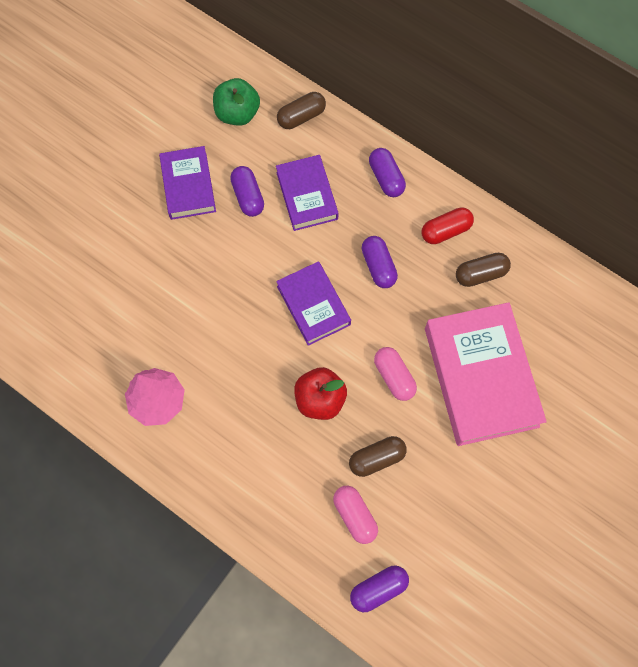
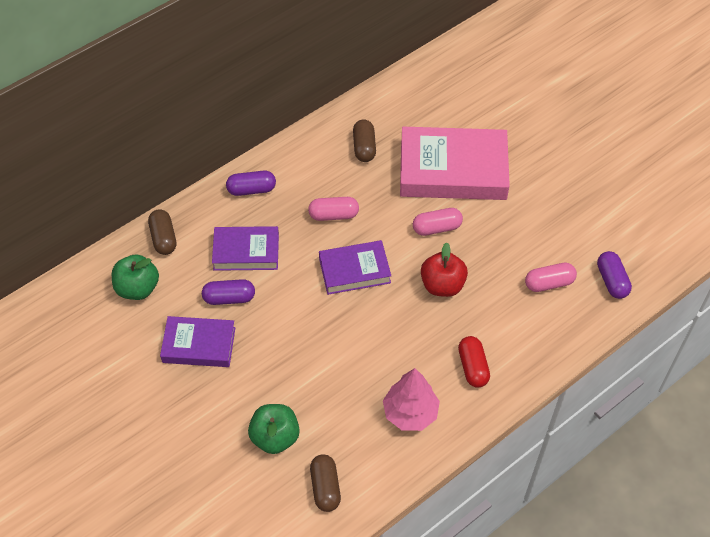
camera: 75 degrees left, 15 degrees down
(105, 282) = (275, 437): none -> green apple
(377, 458) = (504, 256): brown capsule -> brown capsule (325, 487)
(378, 266) = (333, 215): purple capsule -> pink capsule
(446, 231) = (317, 160): red capsule -> red capsule (473, 367)

